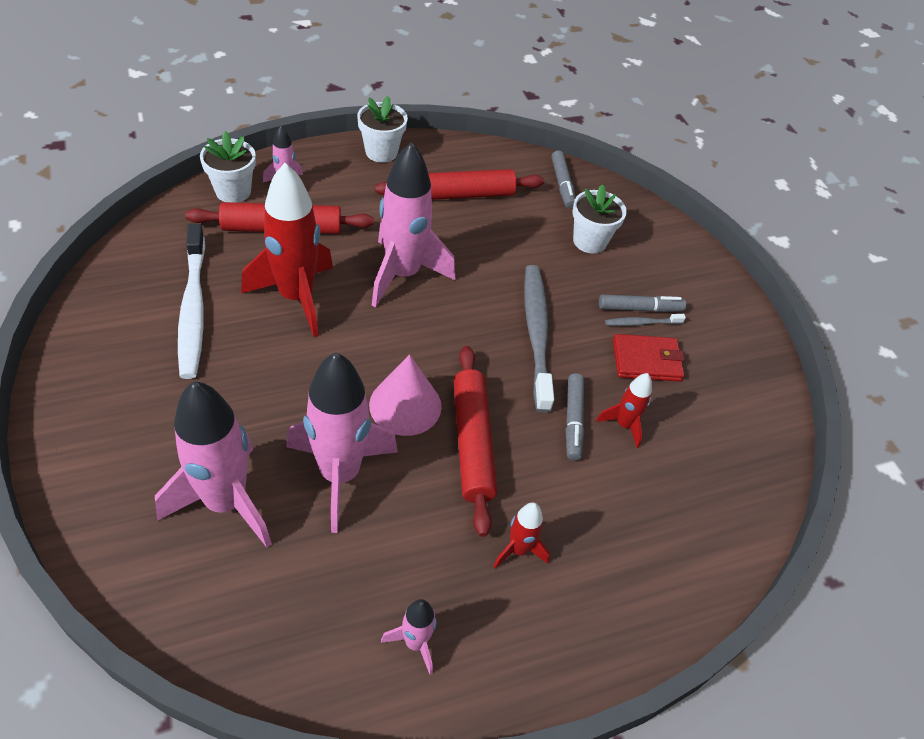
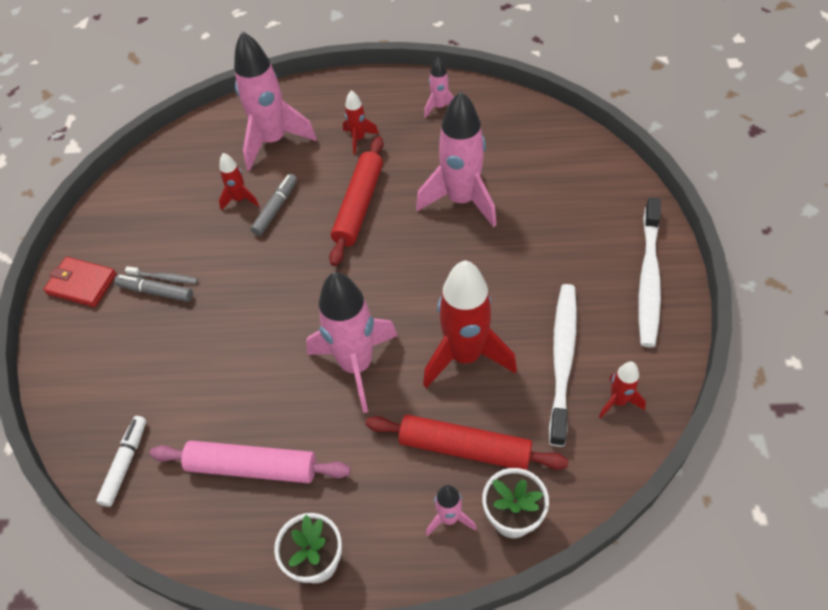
camera: 150 degrees left, 5 degrees up
(85, 409) = (648, 278): none -> white toothbrush
(136, 280) = (618, 401): none -> red rocket
(226, 502) = (543, 195): pink rocket -> pink rocket (273, 141)
(405, 405) = (398, 240): pink cone -> none
(459, 194) = (252, 467): red rolling pin -> pink rolling pin
(536, 334) = (263, 282): grey toothbrush -> none
(562, 184) = (125, 463): grey marker -> white marker
(589, 241) = (149, 375): white flower pot -> none
(646, 360) = (186, 244): red wallet -> red wallet (82, 284)

